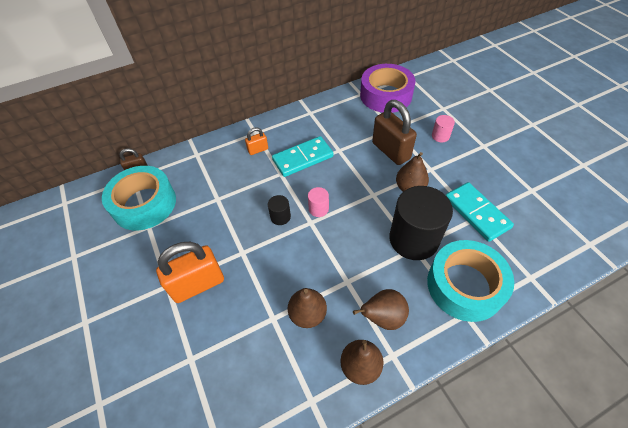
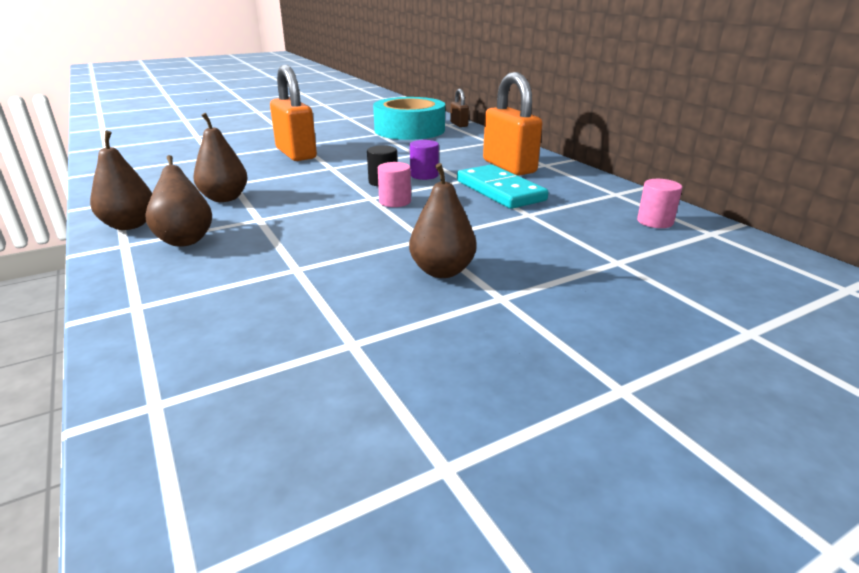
camera: 85 degrees right, 25 degrees down
(258, 150) = (509, 167): orange padlock -> orange padlock, size x2.03
(269, 194) = (424, 175): none -> purple cylinder
(386, 95) = (731, 257): purple tape -> none
(391, 151) = (544, 257): brown padlock -> none
(413, 239) = (316, 269): black cylinder -> none
(440, 136) = (624, 318): pink cylinder -> pink cylinder (655, 221)
(465, 285) = (192, 311): turquoise tape -> none
(476, 213) = (367, 345): turquoise domino -> none

